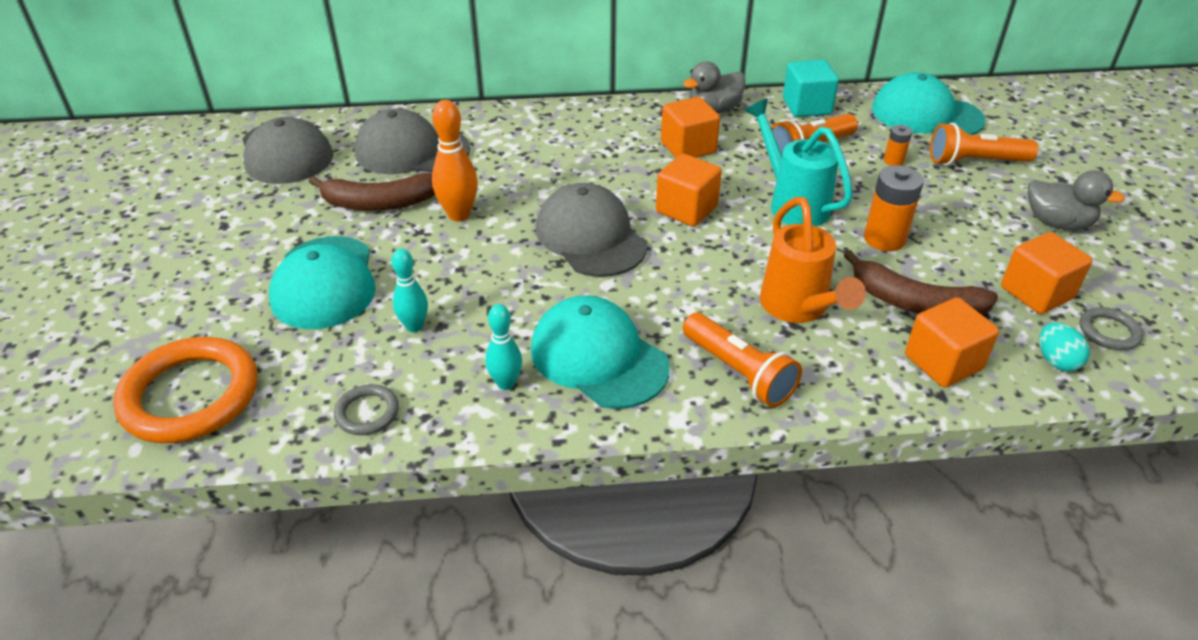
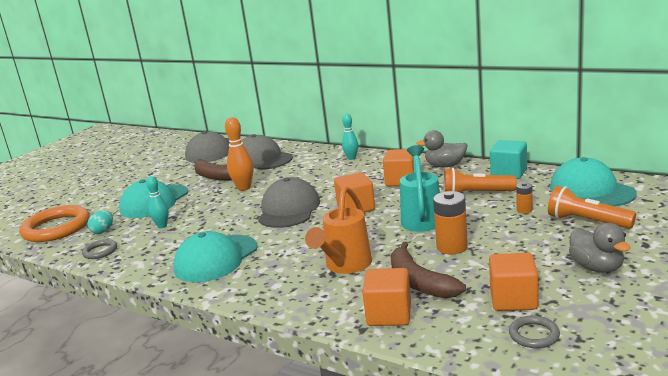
camera: 40 degrees right, 20 degrees down
(506, 383) = (164, 257): turquoise bowling pin -> turquoise bowling pin (351, 158)
(598, 357) = (216, 258): turquoise cap -> turquoise cap turned 135 degrees counterclockwise
(739, 372) = (269, 284): orange flashlight -> none
(1056, 361) = (466, 337): turquoise egg -> turquoise egg (103, 231)

